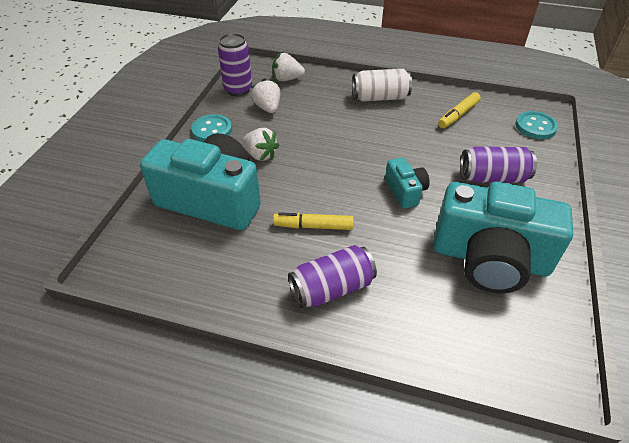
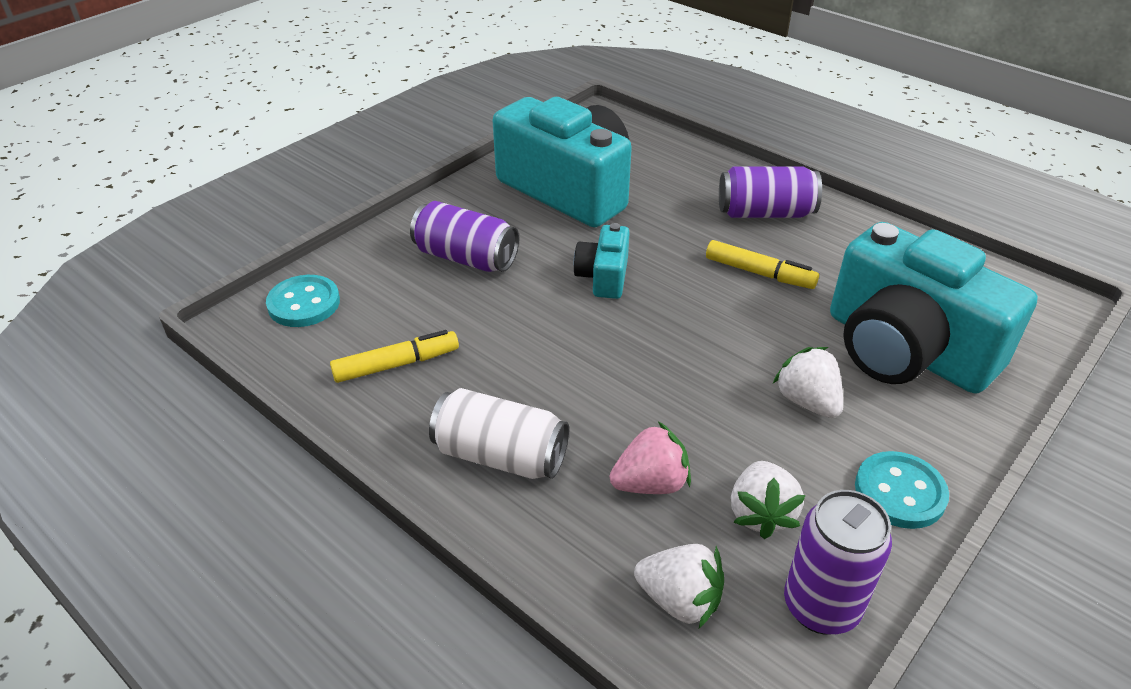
camera: 155 degrees left, 5 degrees down
(315, 105) = (650, 483): none -> pink strawberry

